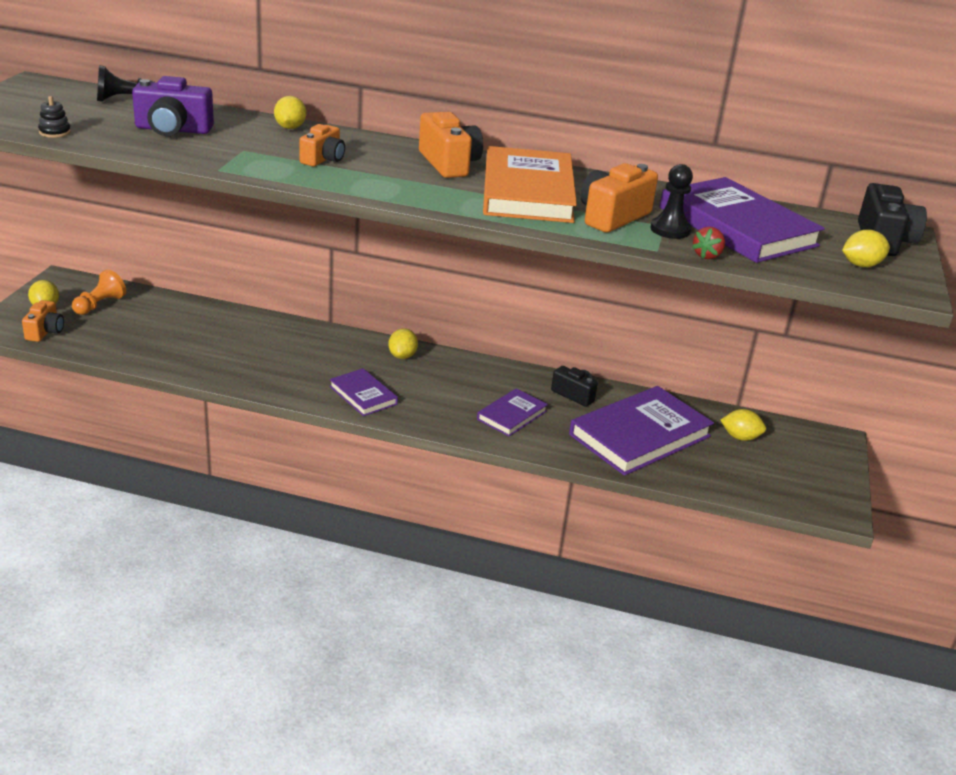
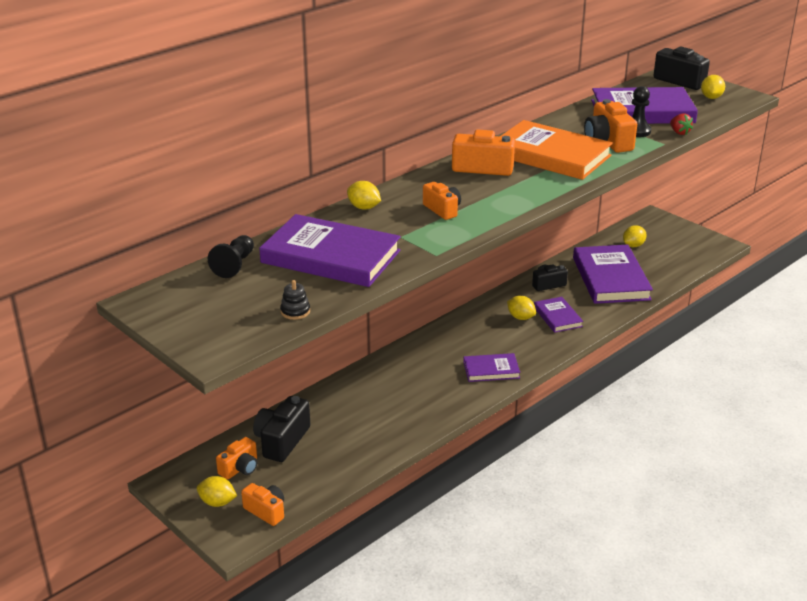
camera: 55 degrees left, 0 degrees up
(99, 305) = (240, 468): orange pawn -> orange camera
(153, 313) = (282, 441): none -> black camera
(173, 130) = (330, 257): purple camera -> purple book
(402, 356) = (447, 336): yellow lemon -> yellow lemon (520, 317)

